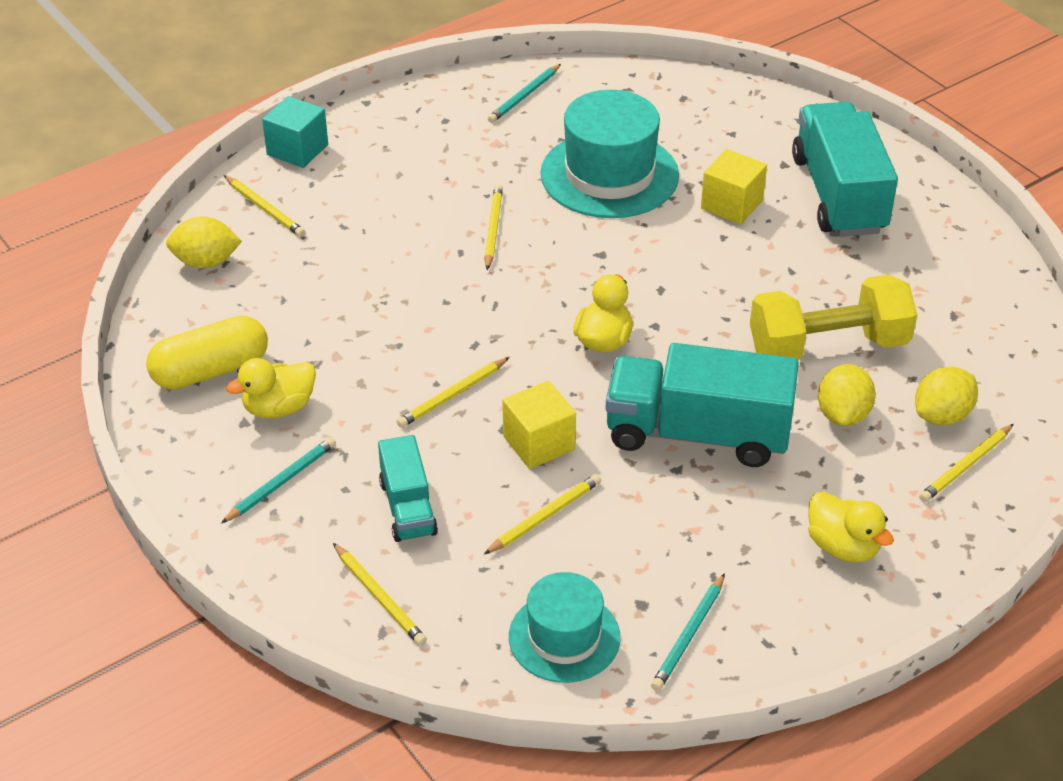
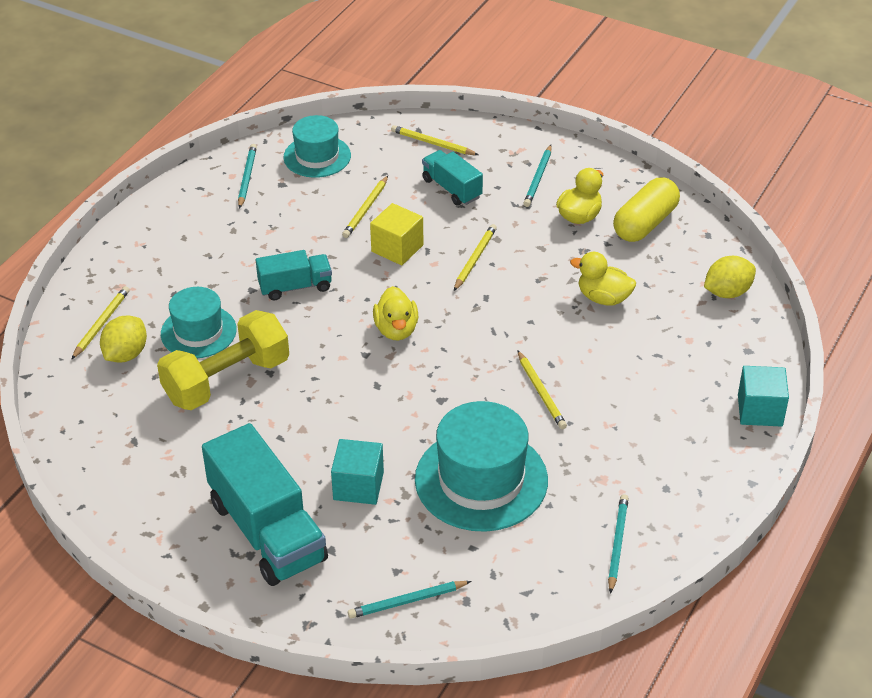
camera: 155 degrees right, 0 degrees up
(264, 209) = (730, 348): yellow pencil -> none
(697, 434) = (295, 287): turquoise truck -> turquoise truck, size x0.54
(731, 204) = (358, 486): yellow cube -> turquoise cube
(734, 111) = (407, 601): none -> turquoise pencil
(843, 415) = (198, 332): yellow lemon -> turquoise hat
(843, 546) = (171, 249): yellow duck -> yellow duck (603, 298)

